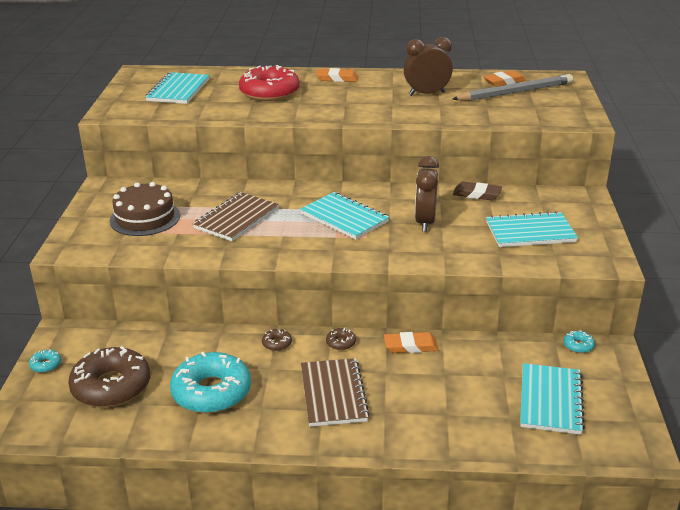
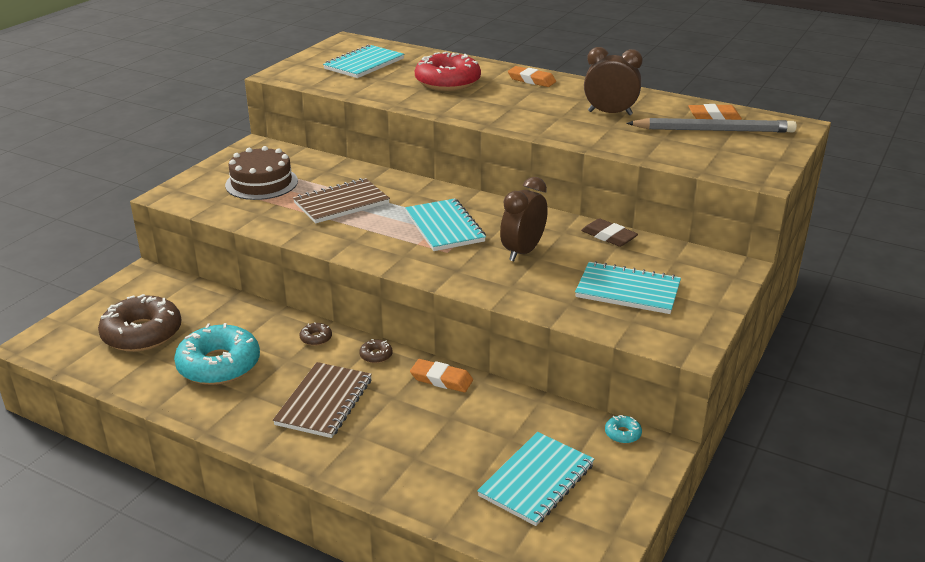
camera: 25 degrees right, 0 degrees up
(46, 365) = (108, 298): turquoise donut -> none

